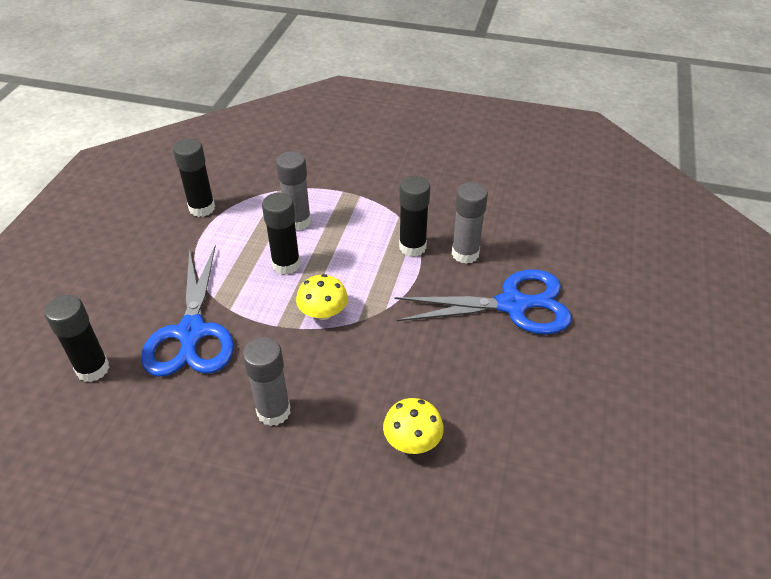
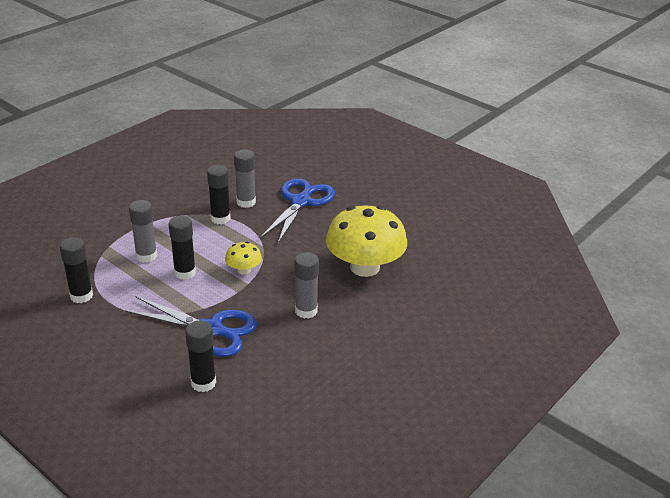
camera: 65 degrees left, 10 degrees down
(412, 440) = (365, 267): yellow mushroom -> yellow mushroom, size x2.21

